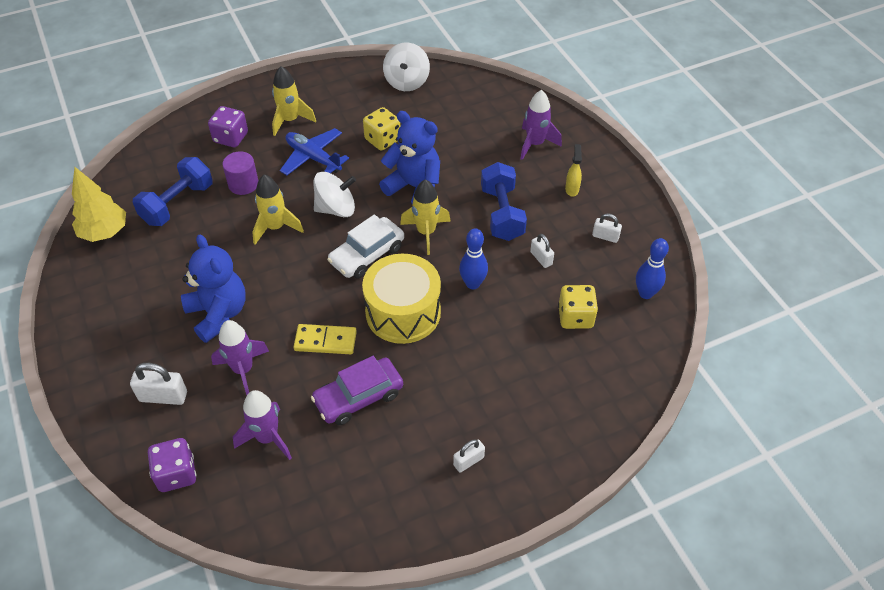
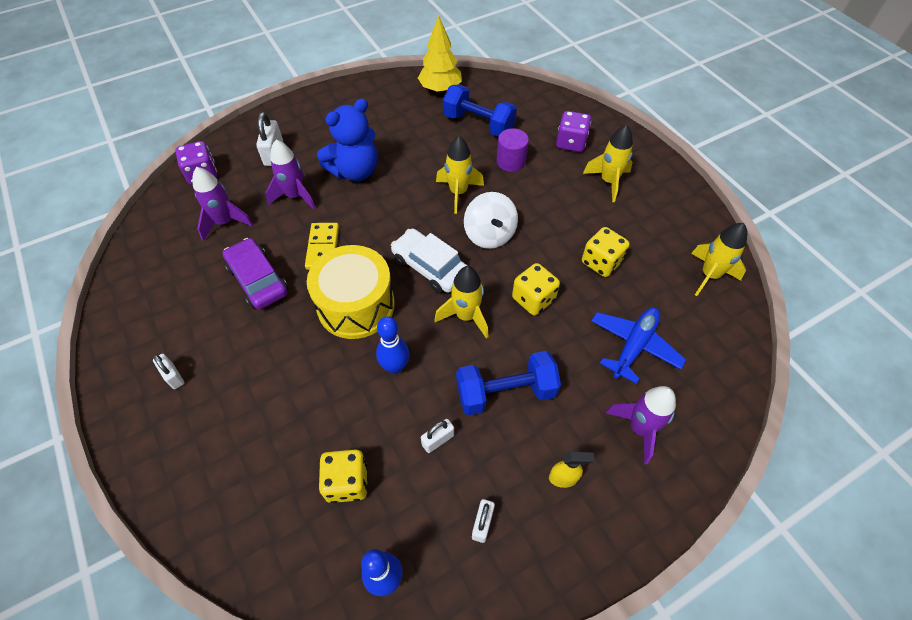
camera: 85 degrees right, 5 degrees up
(313, 158) = (558, 207): blue plane -> blue plane (634, 346)
(407, 82) = (709, 275): white spinning top -> yellow rocket
(414, 187) = (533, 299): blue teddy bear -> yellow dice

